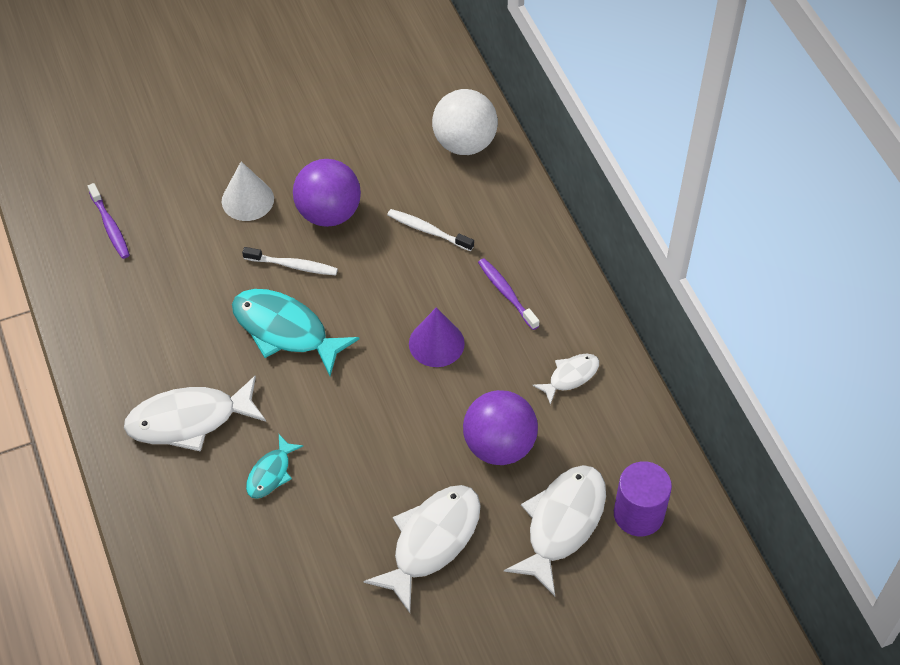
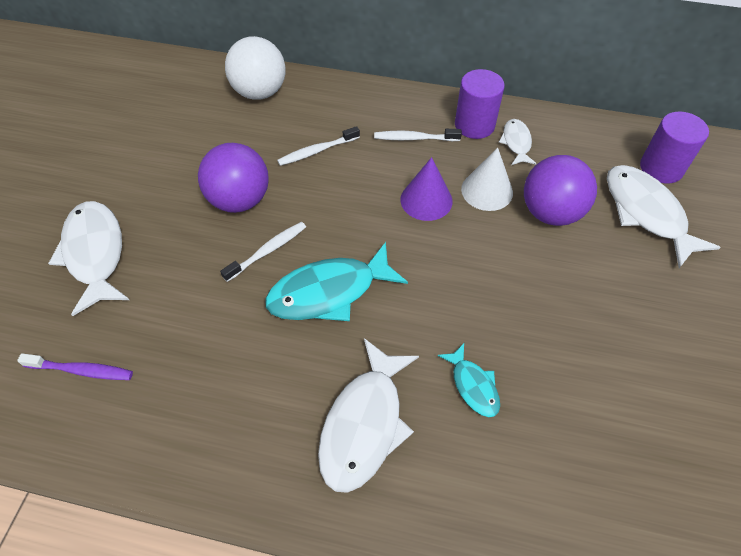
camera: 55 degrees left, 0 degrees up
(247, 200) = (169, 246): white cone -> white cone (487, 190)
(431, 542) = (618, 303): white fish -> white fish (95, 254)
(506, 293) = (414, 138): purple toothbrush -> white toothbrush
(566, 331) = (474, 125): none -> purple cylinder

